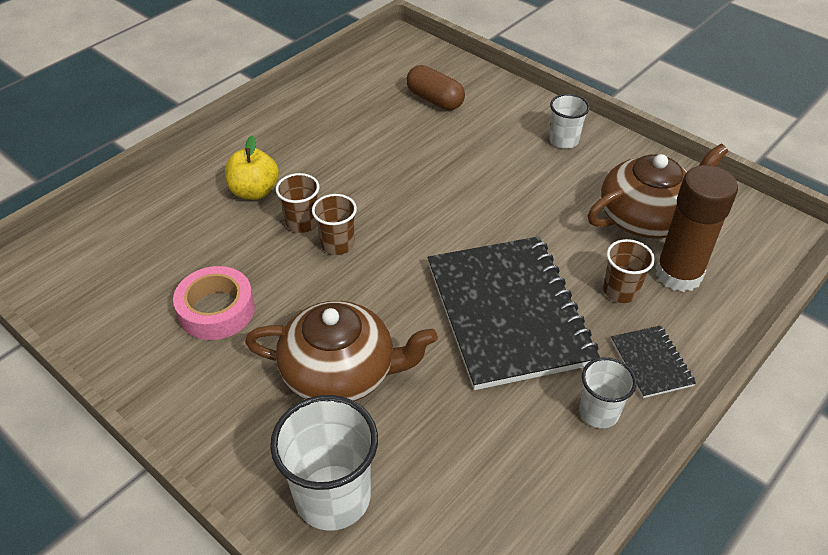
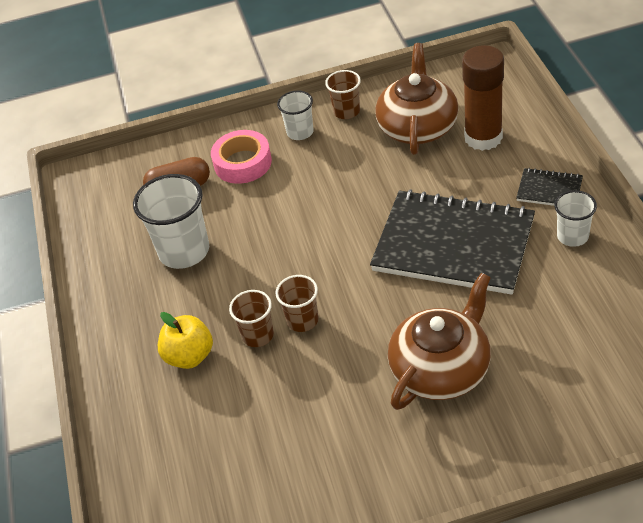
camera: 50 degrees left, 0 degrees up
(216, 310) = (316, 431): pink tape -> pink tape (243, 163)
(333, 497) = (554, 416): white cup -> white cup (184, 251)
(620, 291) = (476, 174): brown cup -> brown cup (346, 111)

